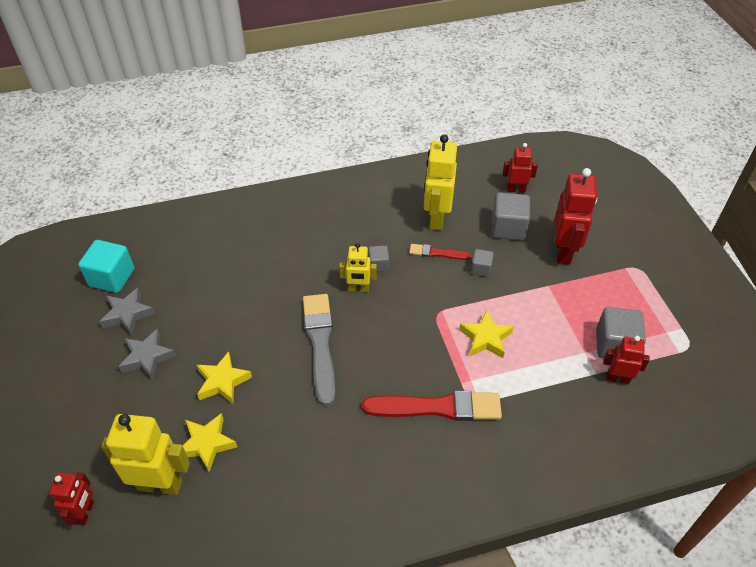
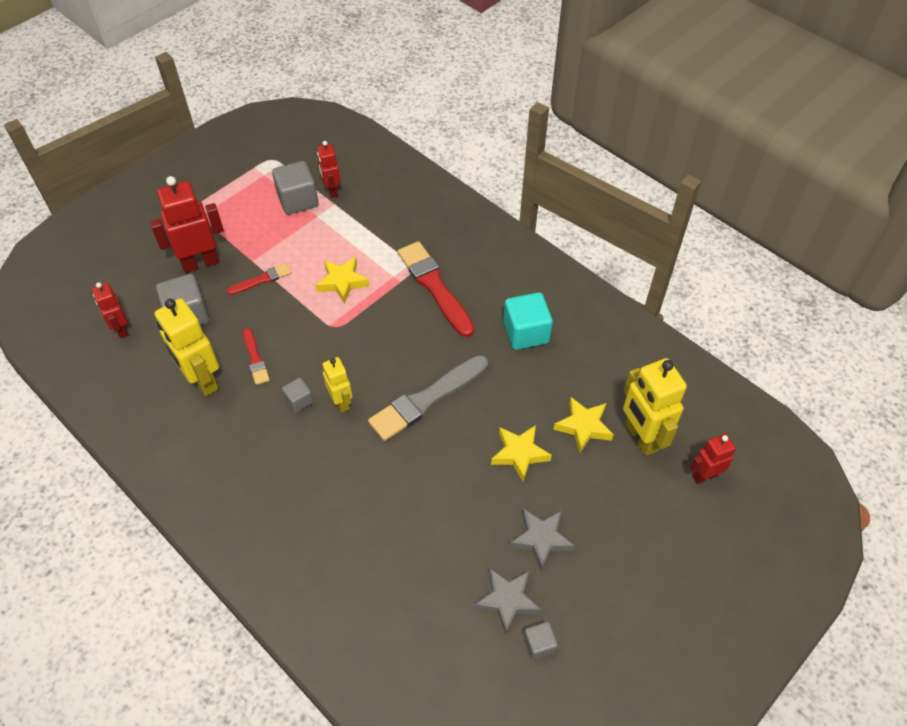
camera: 120 degrees left, 5 degrees up
(112, 277) = (472, 661): turquoise cube -> turquoise cube (526, 332)
(436, 218) = (202, 380): yellow robot -> yellow robot turned 75 degrees clockwise
(481, 269) = (258, 316): grey cube -> grey cube (539, 644)
(521, 284) = (262, 280): none -> red brush

